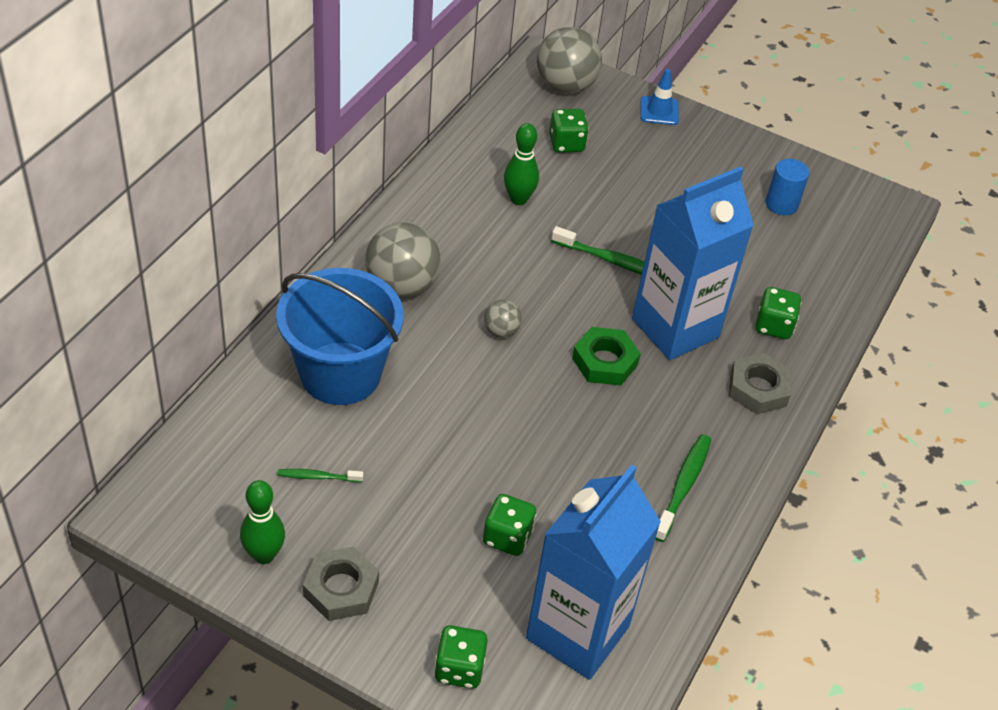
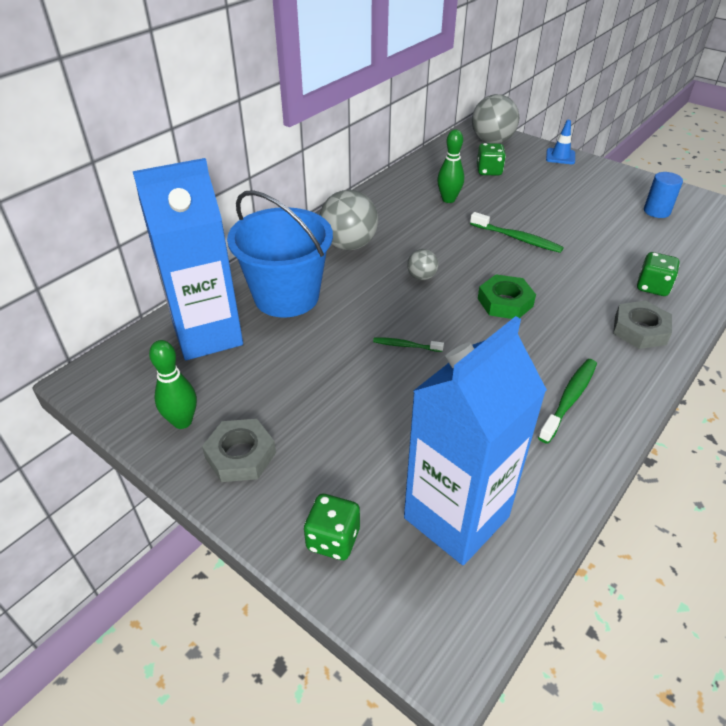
camera: 15 degrees right, 5 degrees down
(318, 477) = (247, 366): green toothbrush -> green toothbrush (406, 346)
(507, 537) = (401, 426): green dice -> none
(675, 328) = (567, 283): blue carton -> blue carton (207, 335)

